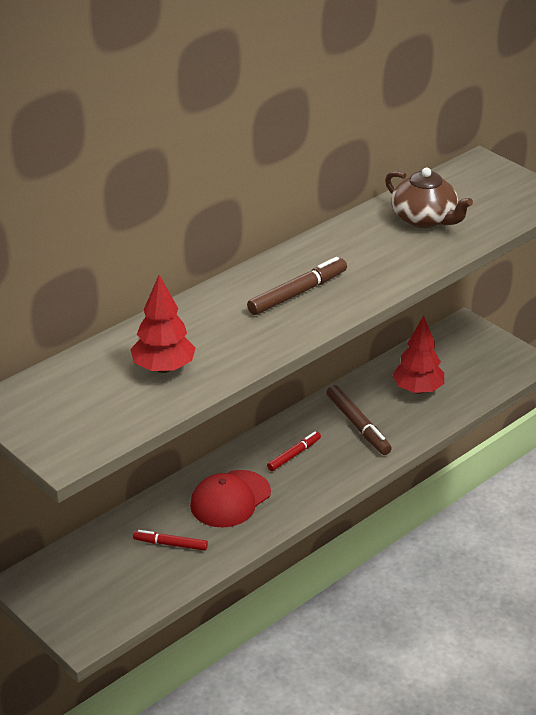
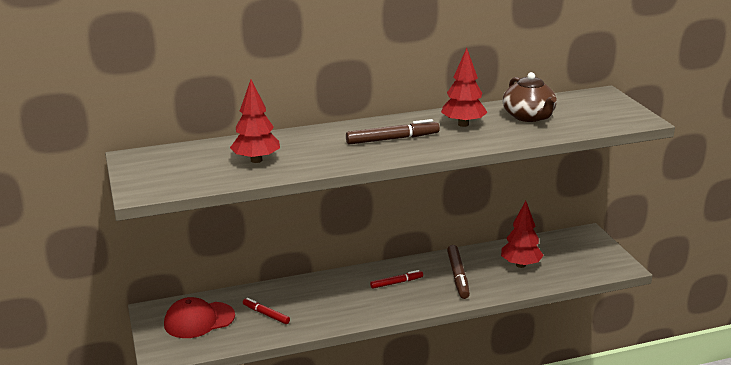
camera: 25 degrees right, 10 degrees down
(230, 499) = (329, 298): red cap -> red cap (199, 320)
(360, 249) = (463, 124): none -> red tree

